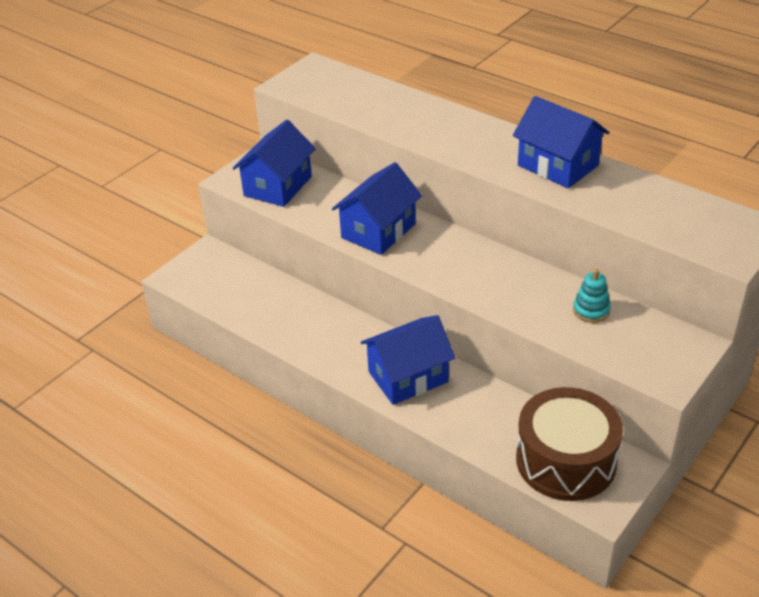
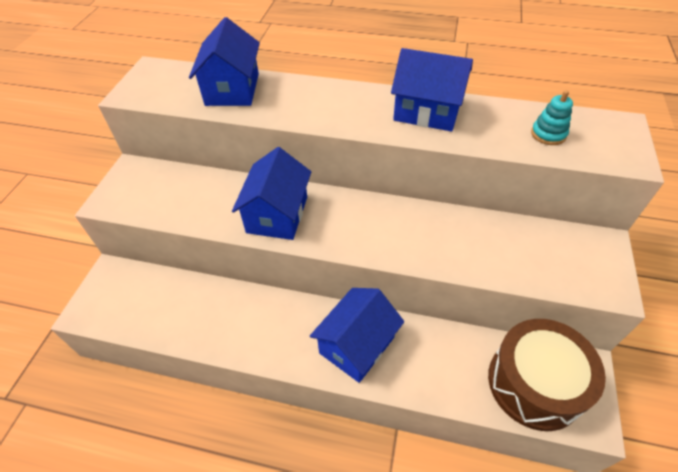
camera: 25 degrees left, 10 degrees up
(277, 186) = (158, 195): blue house -> blue house (232, 89)
(591, 310) = (505, 238): turquoise stacking toy -> turquoise stacking toy (548, 134)

